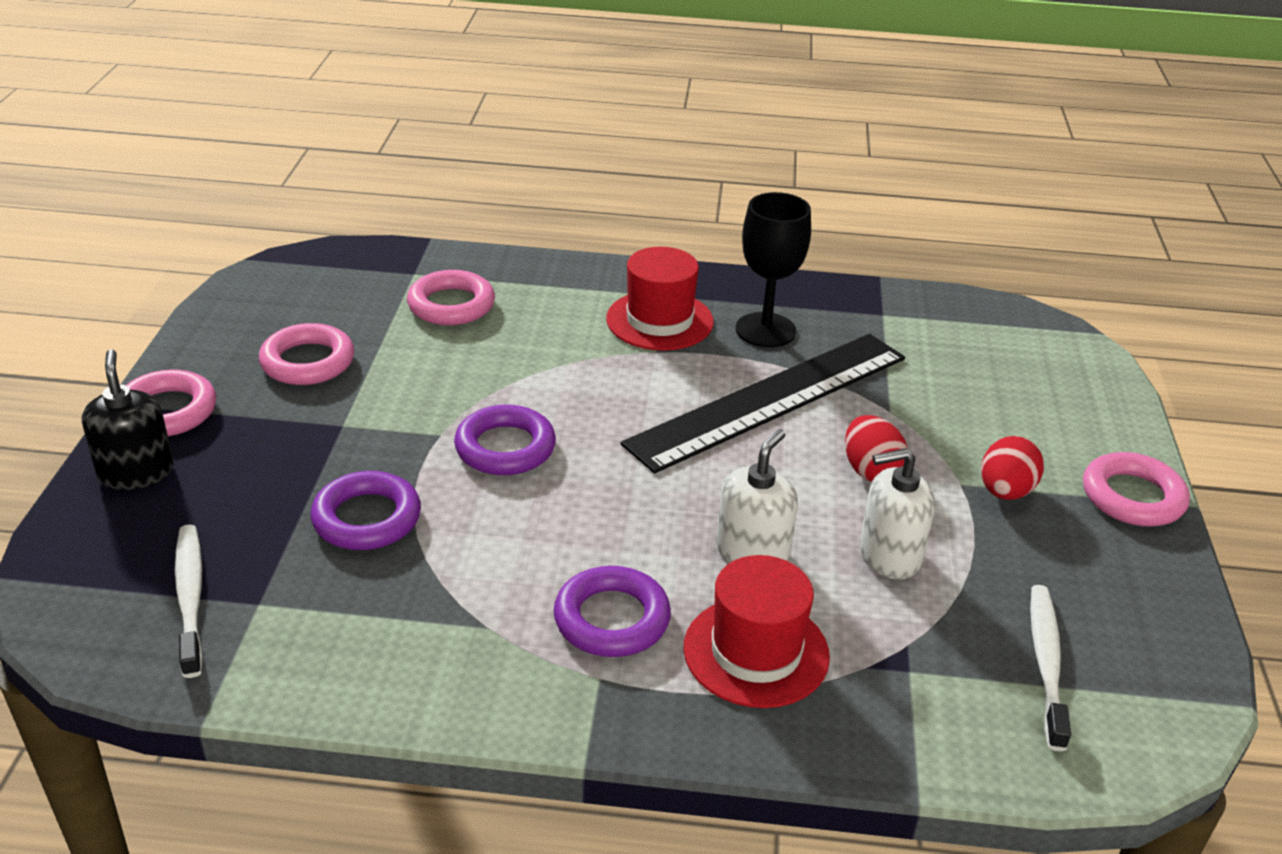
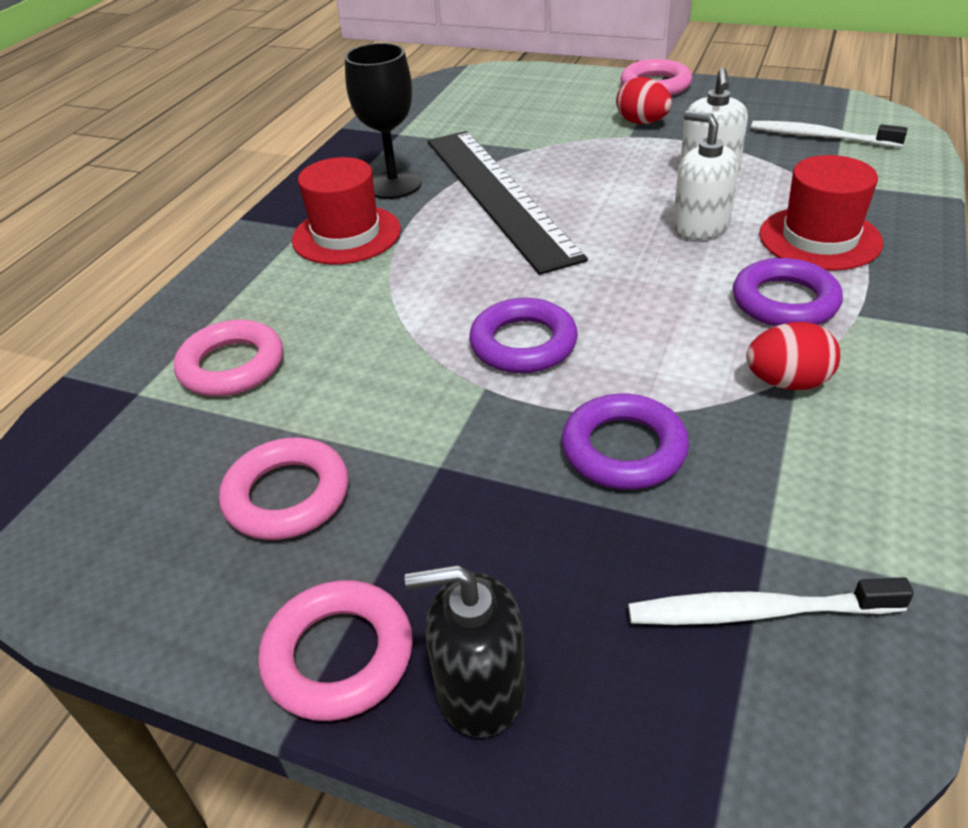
camera: 70 degrees left, 5 degrees up
(871, 471) = (607, 166): red egg -> red egg (787, 382)

